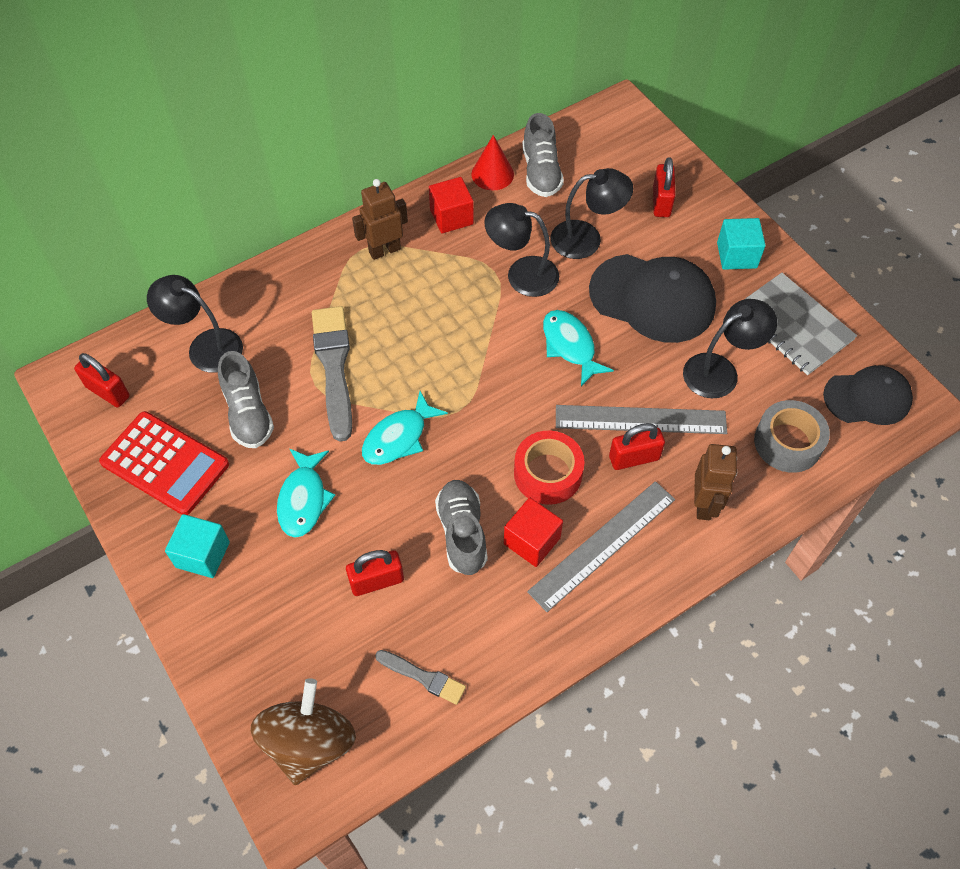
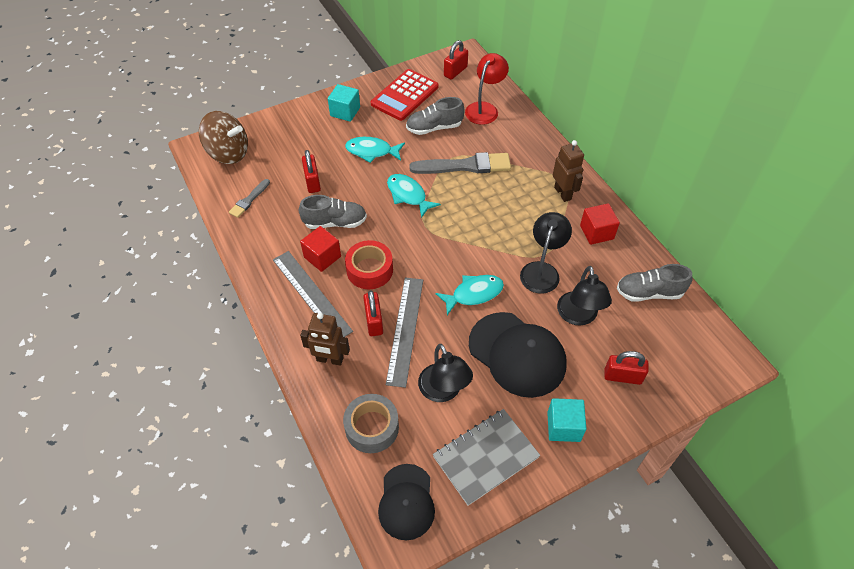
camera: 95 degrees right, 5 degrees down
(205, 346) = (484, 109): black lamp -> red lamp
(492, 174) = (643, 260): red cone -> none
(652, 298) = (517, 354): black cap -> black cap turned 75 degrees counterclockwise

